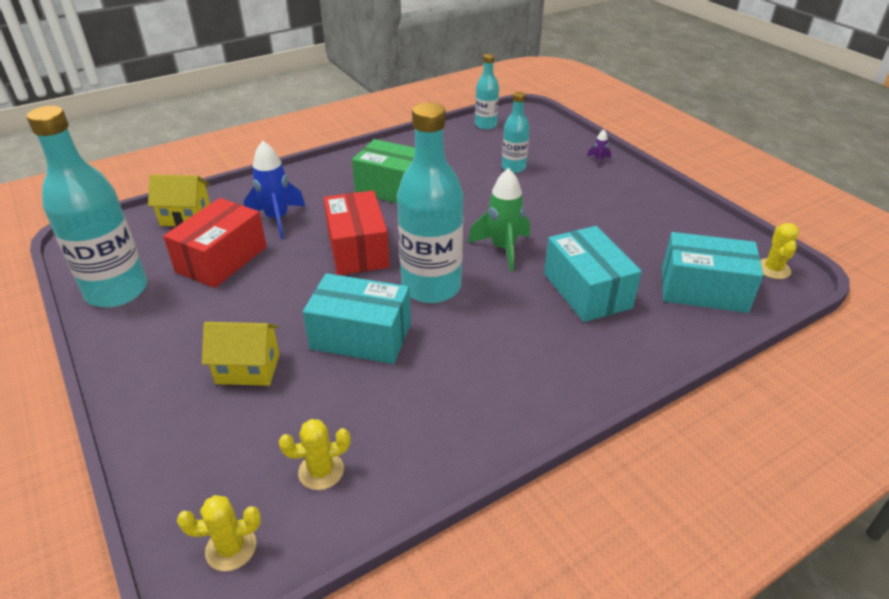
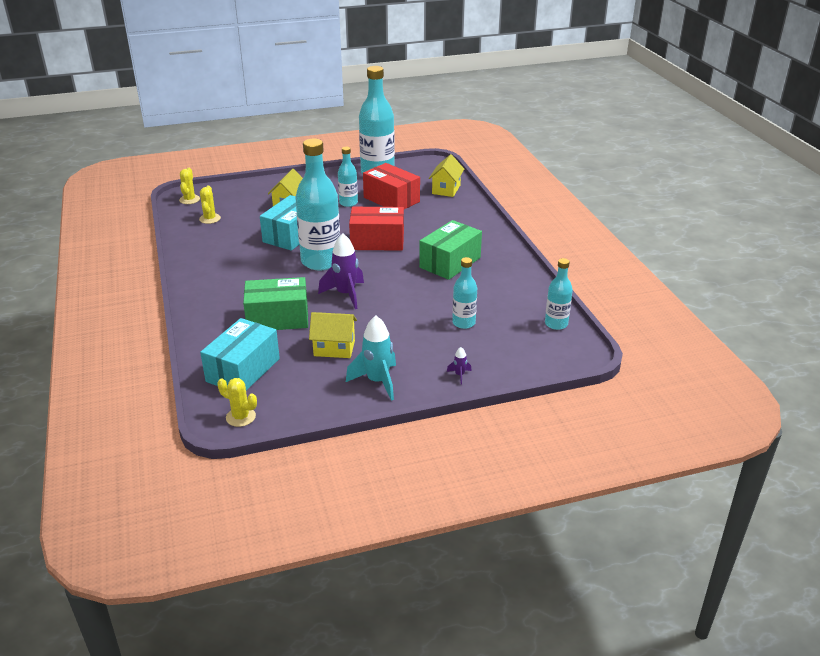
camera: 105 degrees right, 5 degrees down
(236, 300) = (348, 203): none -> turquoise bottle
(277, 219) = (428, 217): blue rocket -> none
(503, 249) = (345, 294): green rocket -> purple rocket
(586, 290) = (278, 318): turquoise box -> green box
(613, 235) = (334, 348): none -> yellow house
(644, 199) = (377, 381): none -> turquoise rocket

